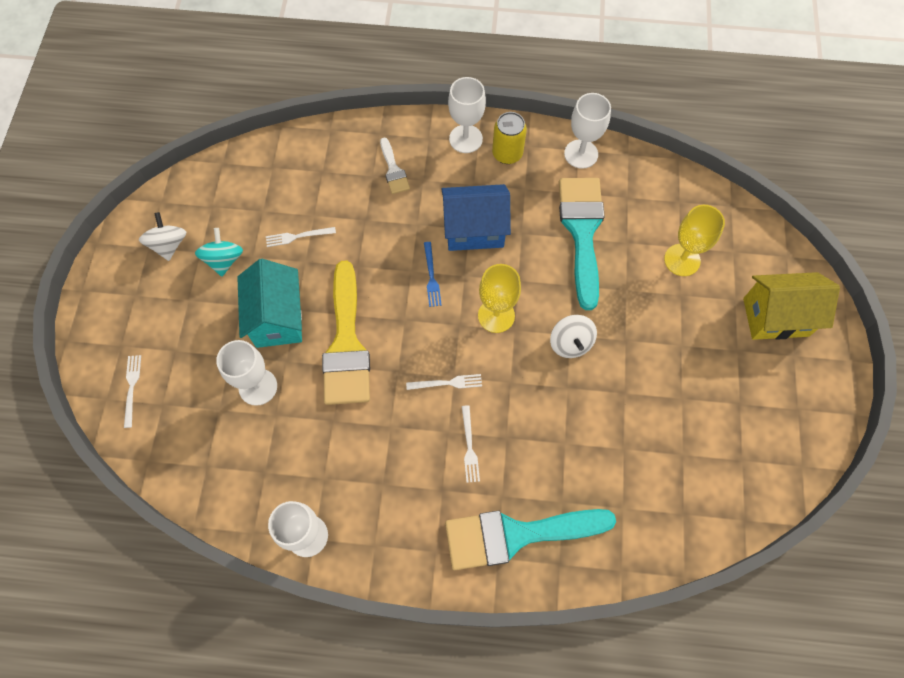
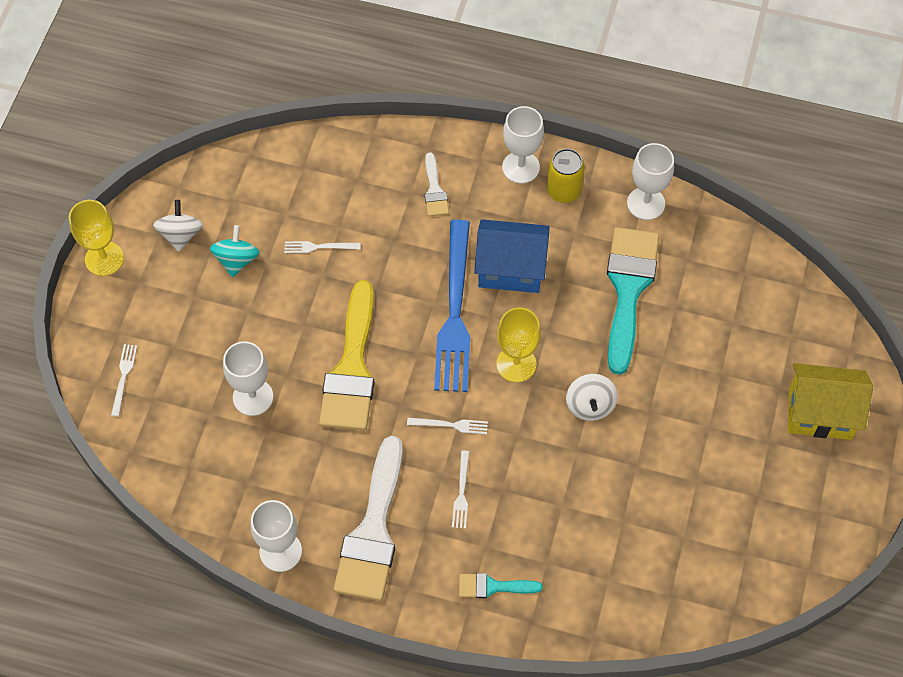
camera: 10 degrees right, 5 degrees down
(277, 318) = (284, 330): turquoise house -> none
(392, 499) = (373, 531): none -> white brush
(431, 276) = (454, 312): blue fork -> blue fork, size x2.46
(516, 535) = (492, 586): turquoise brush -> turquoise brush, size x0.47
(682, 260) = (731, 337): yellow goblet -> yellow goblet (104, 259)

